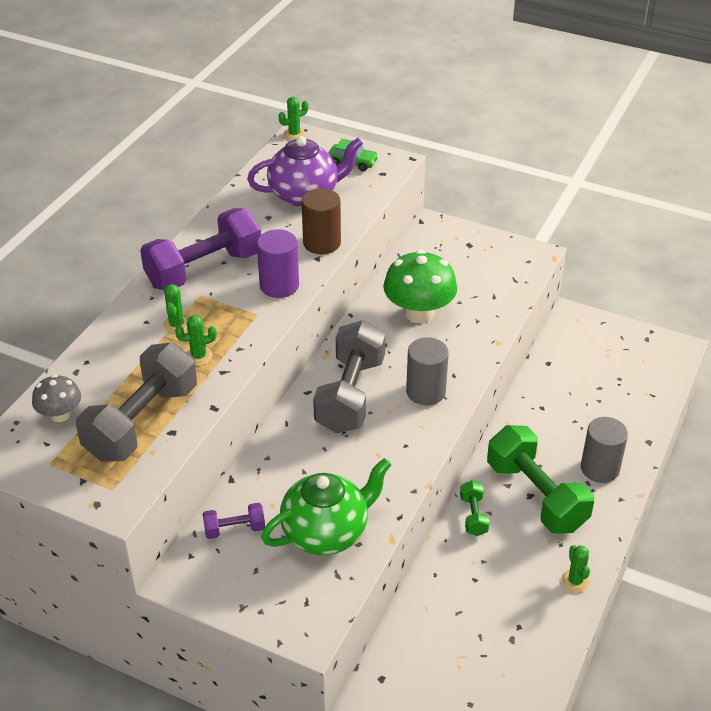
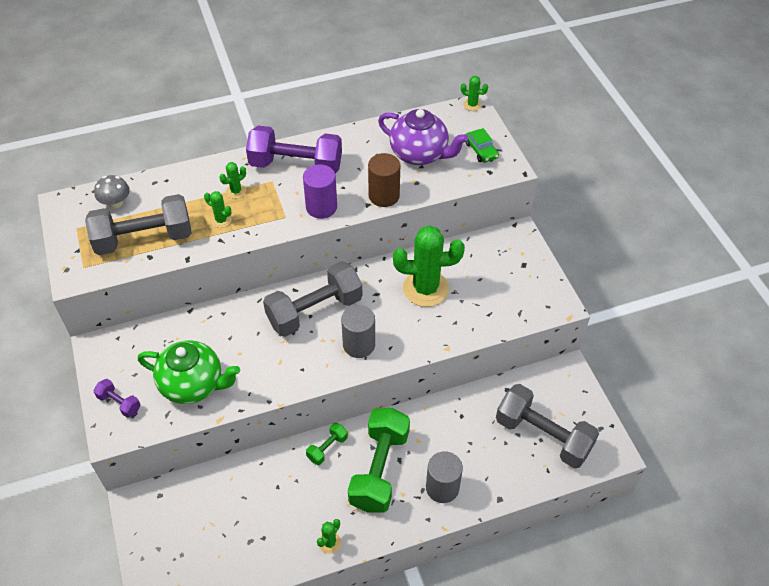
camera: 45 degrees right, 10 degrees up
(234, 529) = (154, 341): purple dumbbell -> purple dumbbell (119, 403)
(419, 313) = (425, 288): green mushroom -> green cactus
(617, 374) = (543, 436): none -> grey dumbbell

